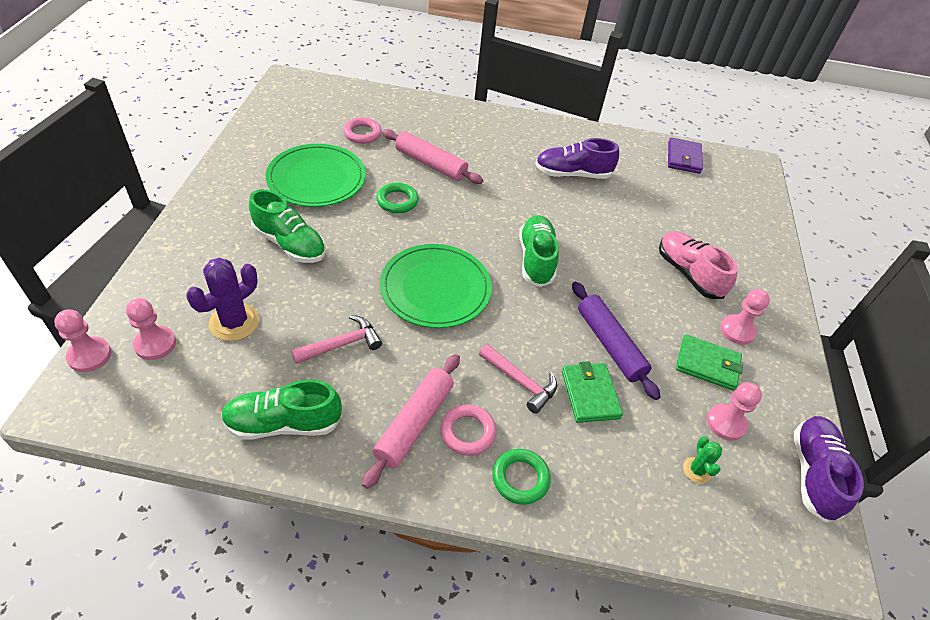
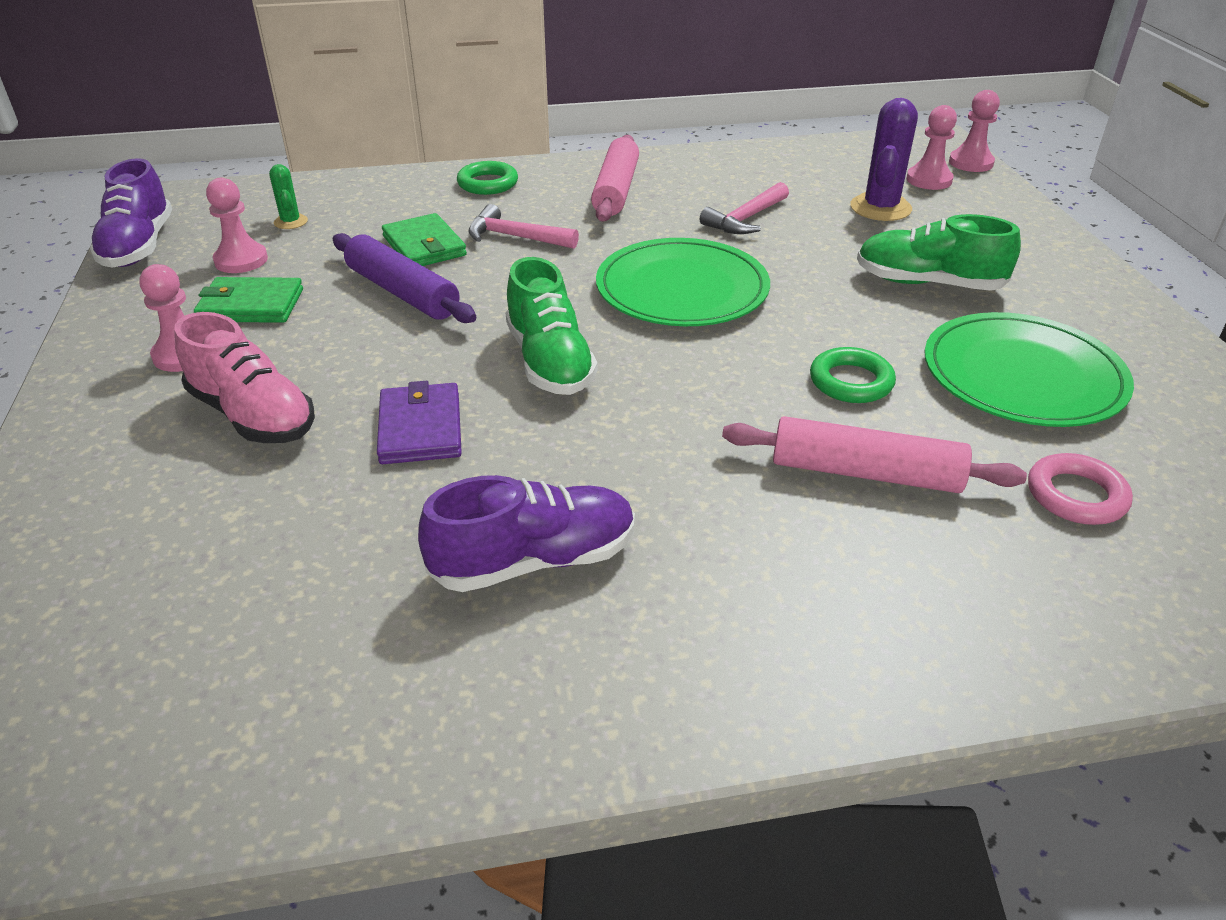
camera: 165 degrees right, 10 degrees down
(283, 423) = (740, 167): green shoe -> none
(468, 432) = (556, 196): pink ring -> none
(683, 158) = (189, 751): purple wallet -> purple wallet (420, 428)

